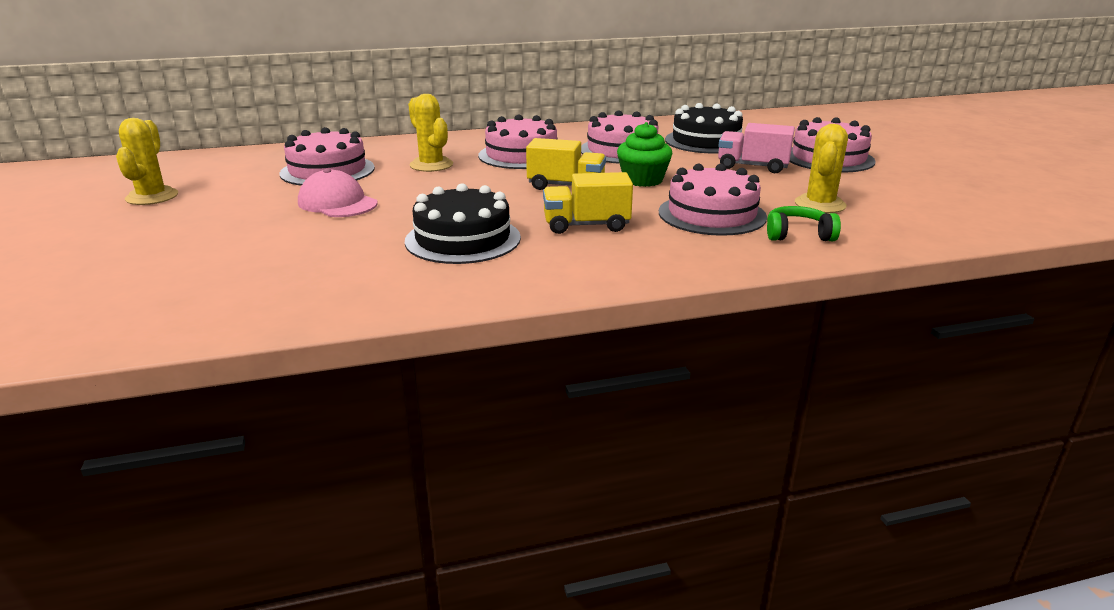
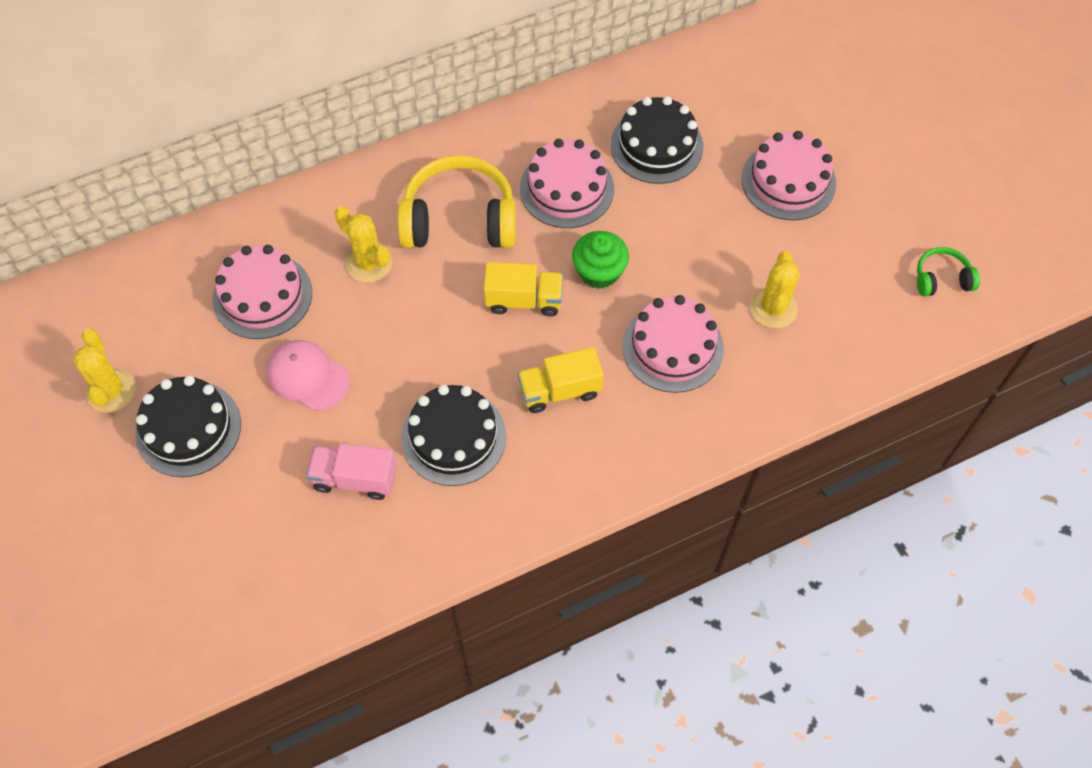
camera: 10 degrees left, 35 degrees up
(202, 217) = (188, 428): none -> black cake
(521, 155) = (459, 219): pink cake -> yellow headphones
(752, 166) = (709, 217): pink truck -> pink truck (355, 479)
(798, 235) = (751, 380): green headphones -> green headphones (941, 279)

